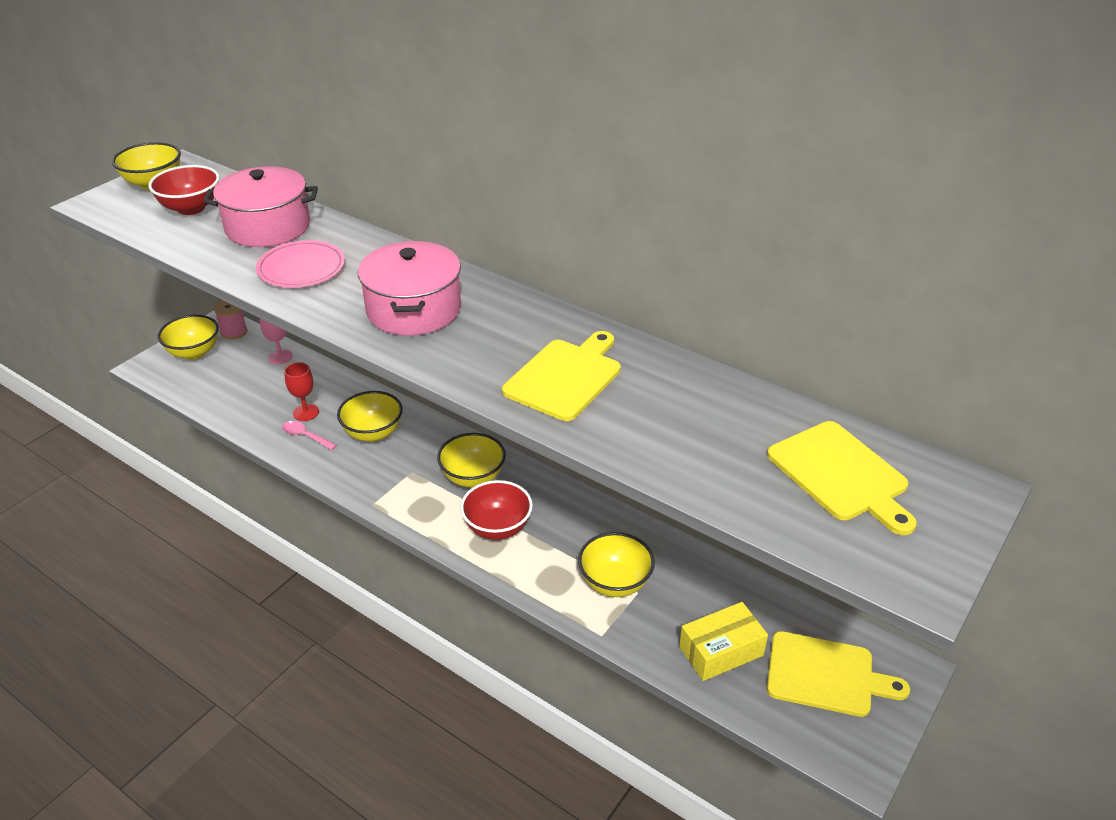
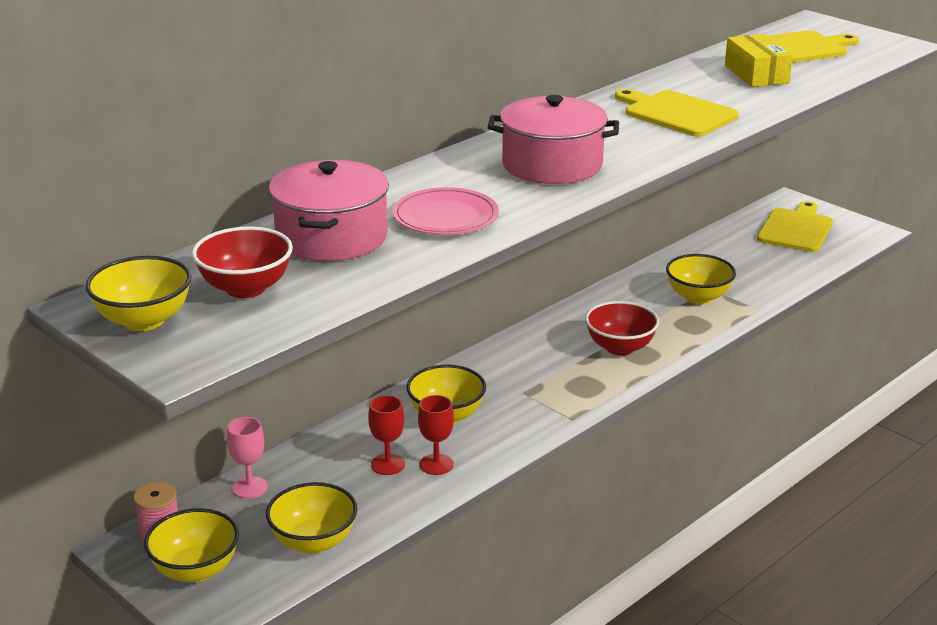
camera: 80 degrees left, 10 degrees down
(305, 436) = (436, 464): pink spoon -> red goblet
(473, 477) = (541, 356): yellow bowl -> yellow bowl (313, 542)
(721, 651) = (774, 263): yellow box -> yellow box (756, 74)

